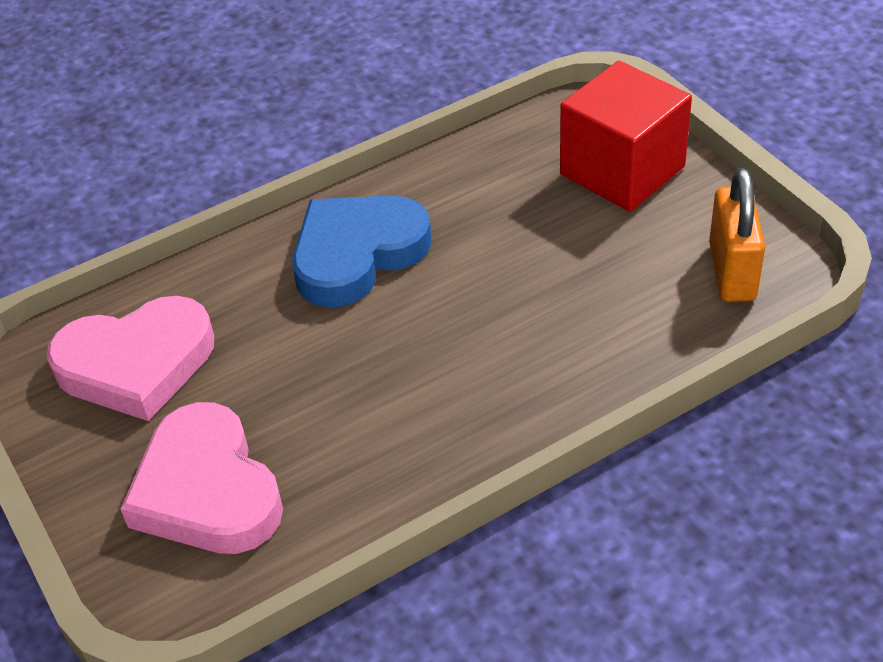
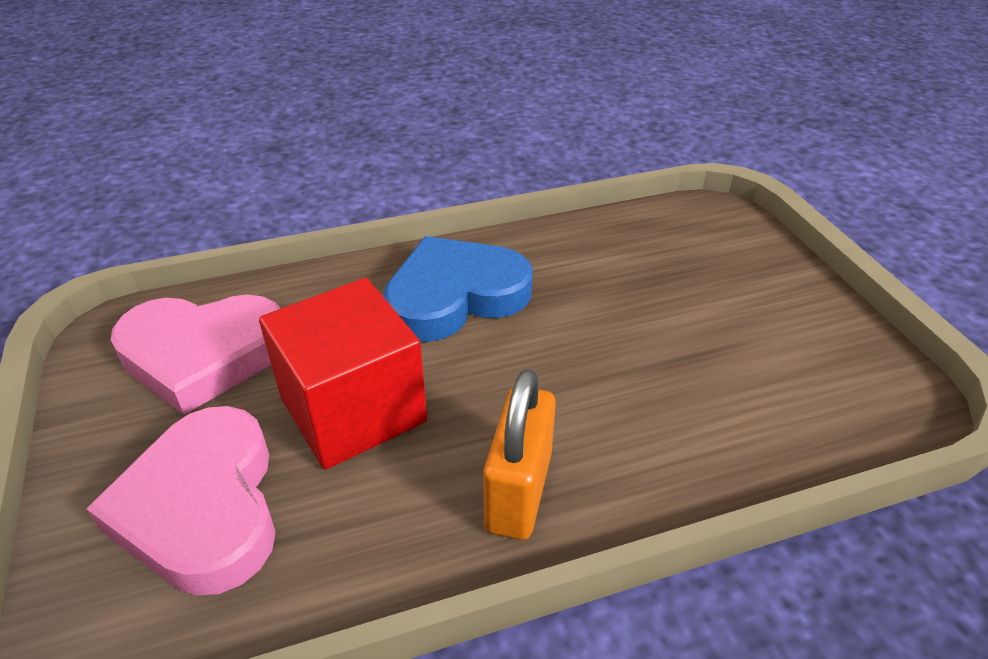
camera: 10 degrees right, 5 degrees down
(622, 170) = (736, 270): red cube -> red cube (353, 410)
(732, 271) = (844, 391): orange padlock -> orange padlock (519, 492)

